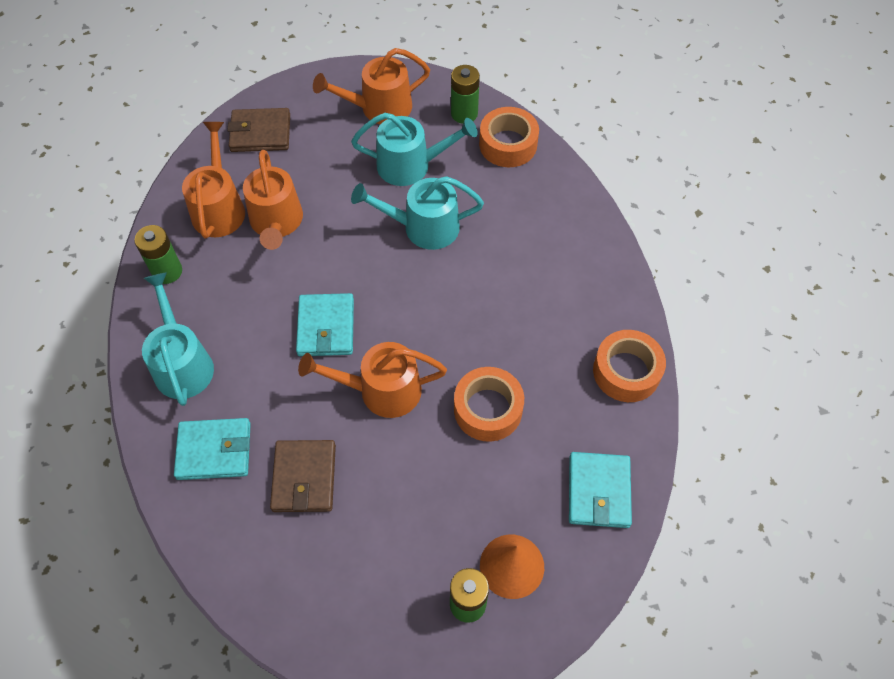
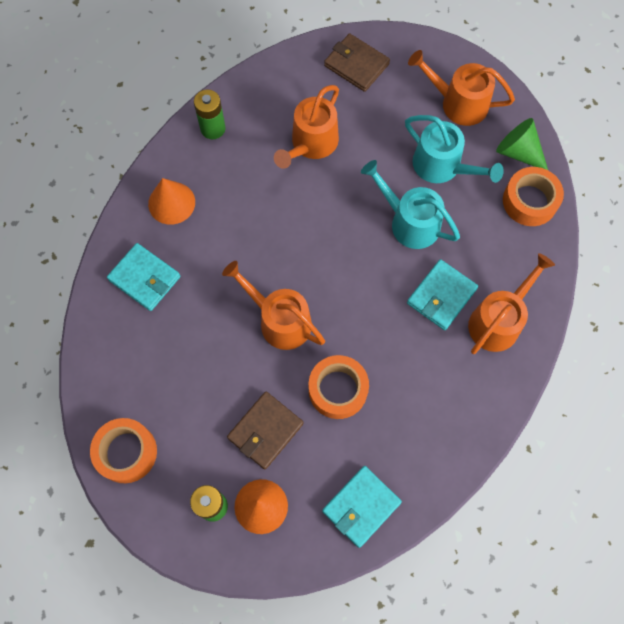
camera: 40 degrees right, 10 degrees up
(182, 364) = (171, 203): turquoise watering can -> orange cone
(219, 208) = (282, 104): orange watering can -> orange watering can (498, 321)
(304, 478) = (183, 340): brown wallet -> brown wallet (265, 431)
(326, 327) = (281, 247): turquoise wallet -> turquoise wallet (441, 296)
(464, 113) = (518, 152): green battery -> green cone
(626, 371) = (458, 441): orange tape -> orange tape (126, 452)

